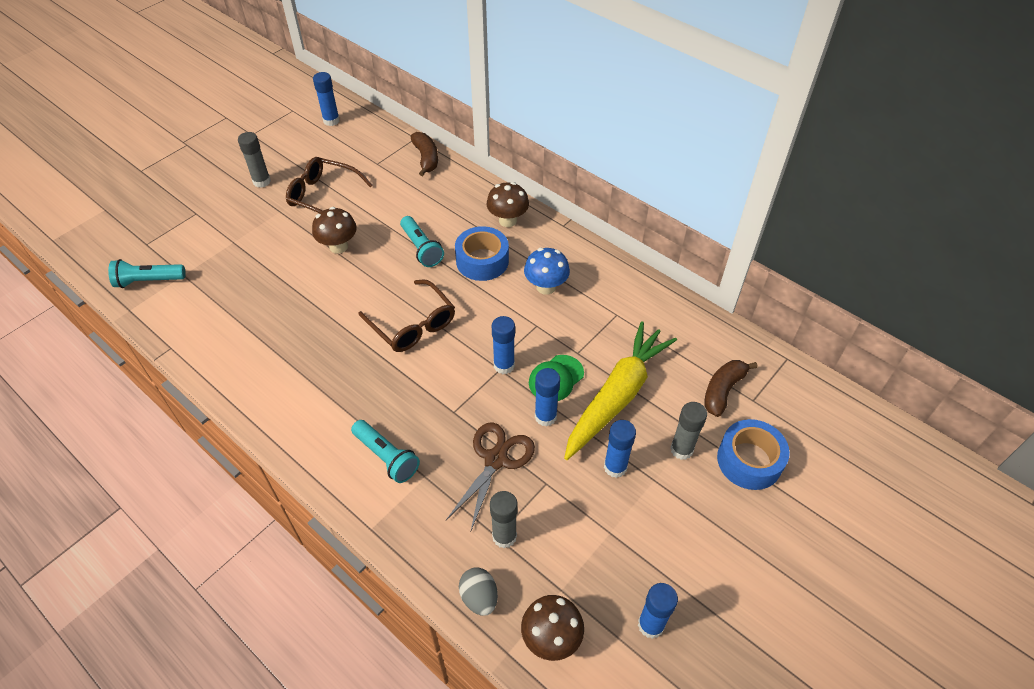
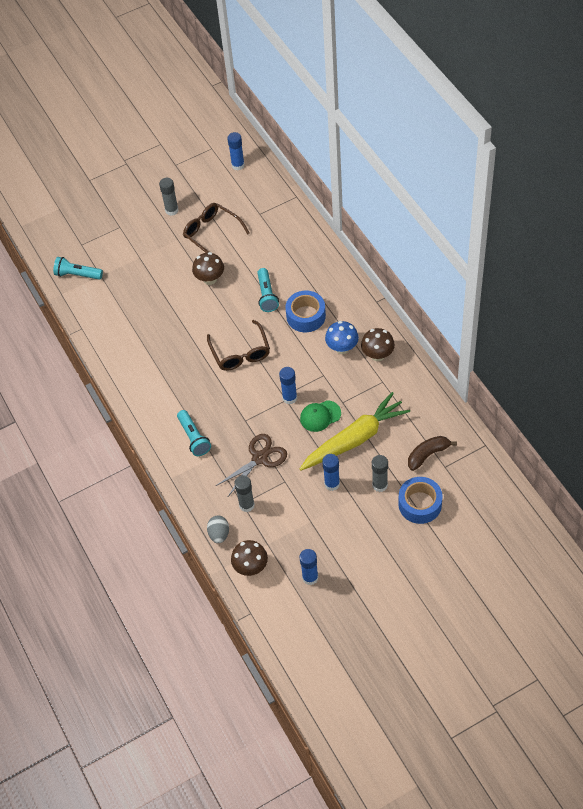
camera: 25 degrees right, 5 degrees up
(426, 158) = (297, 218): brown banana -> none
(508, 220) = (337, 287): brown mushroom -> brown mushroom (377, 355)
(545, 416) = (302, 440): blue glue stick -> none

